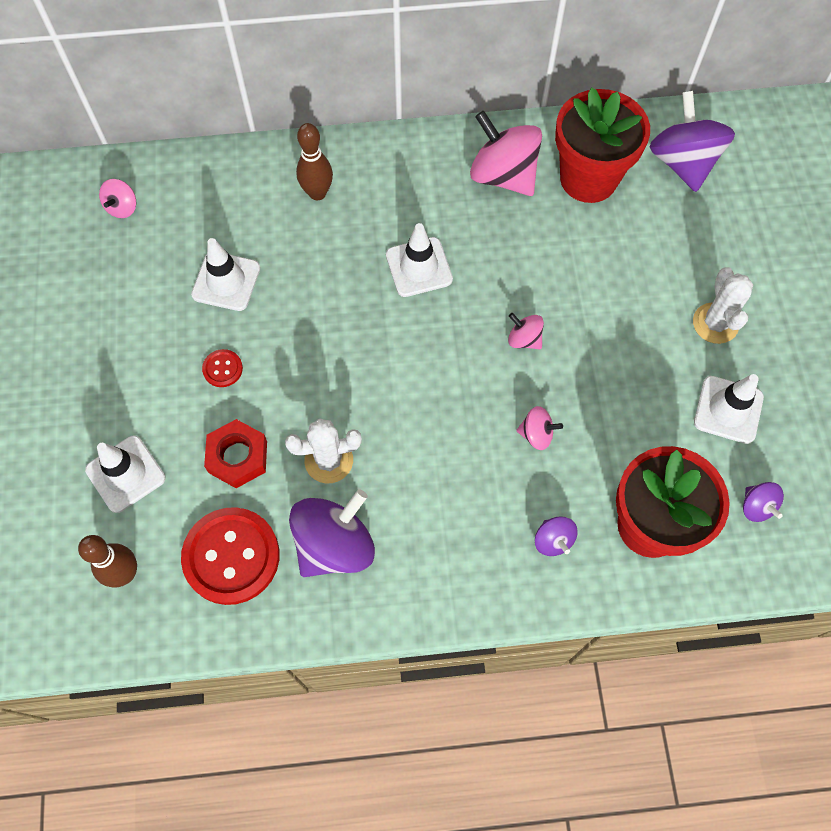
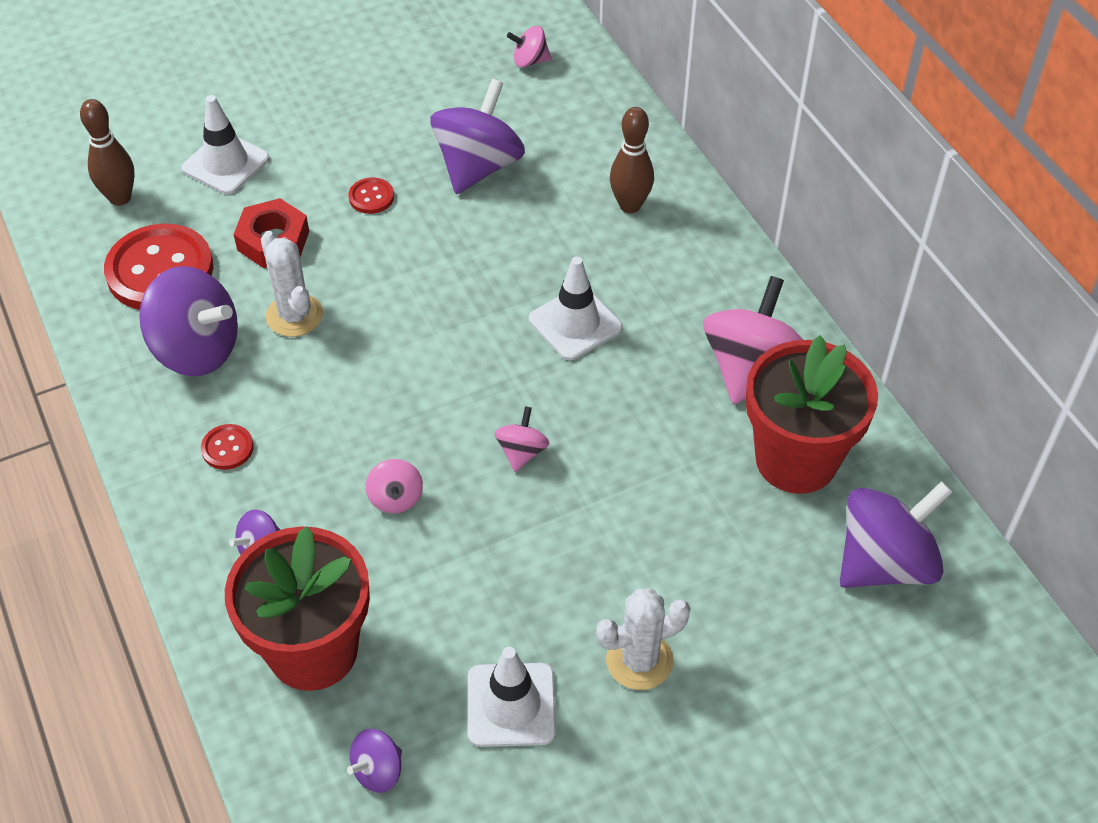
camera: 70 degrees right, 15 degrees down
(226, 281) = (478, 167): white traffic cone -> purple spinning top
(447, 543) = (227, 448): none -> red button

